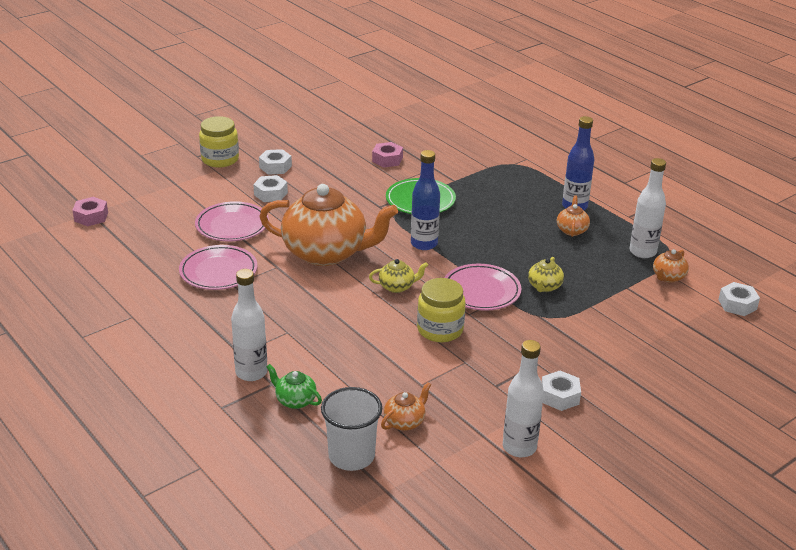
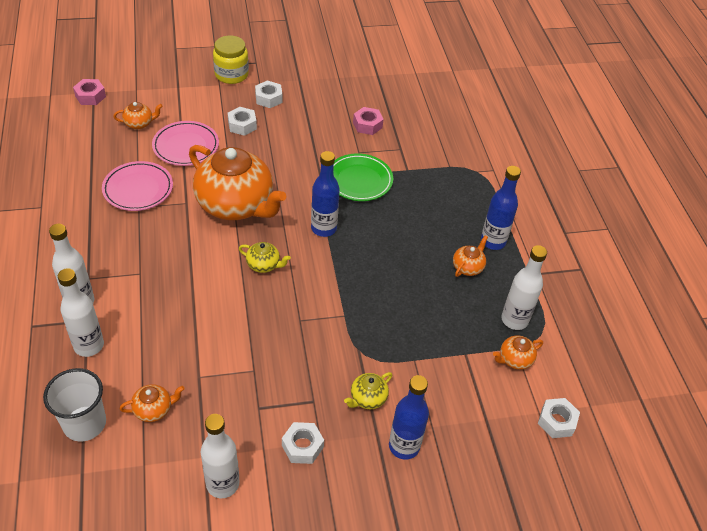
camera: 25 degrees right, 15 degrees up
(166, 222) = (139, 124): none -> orange teapot
(295, 400) = (89, 346): green teapot -> white bottle
(440, 330) = (261, 326): yellow jar -> none
(481, 291) = (330, 300): pink plate -> none
(544, 287) = (389, 320): yellow teapot -> yellow teapot (367, 398)
(640, 364) = (404, 446): none -> blue bottle

